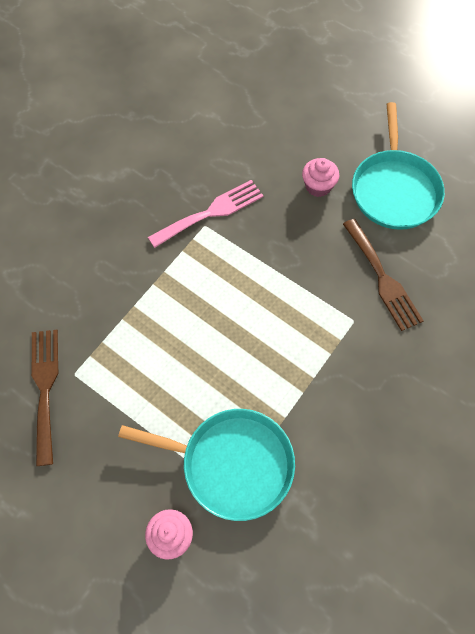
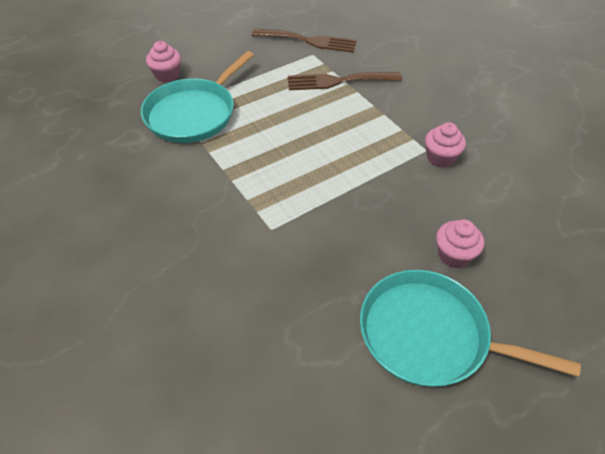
camera: 110 degrees right, 15 degrees down
(211, 212) = (440, 158): pink fork -> pink cupcake
(382, 278) = (308, 272): brown fork -> brown fork (338, 81)

